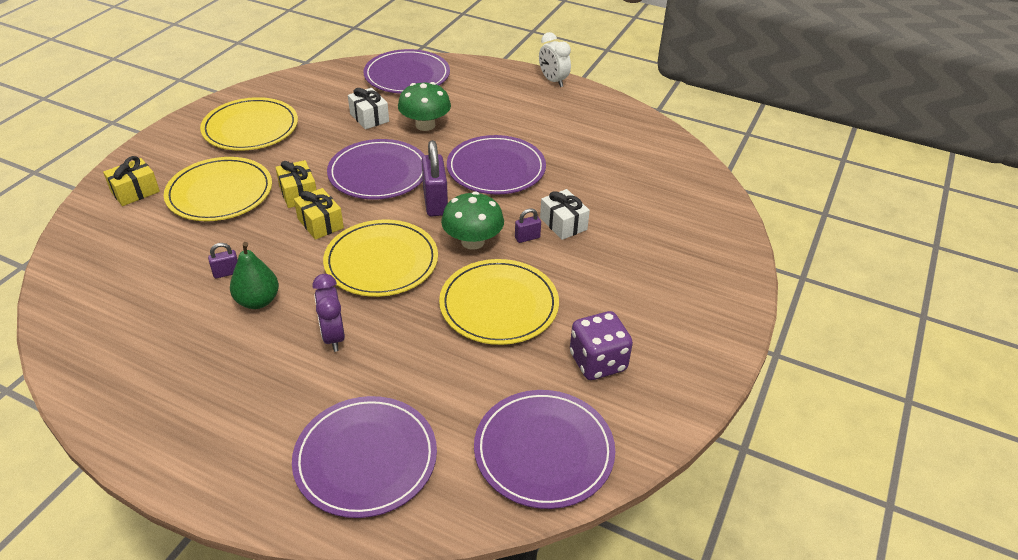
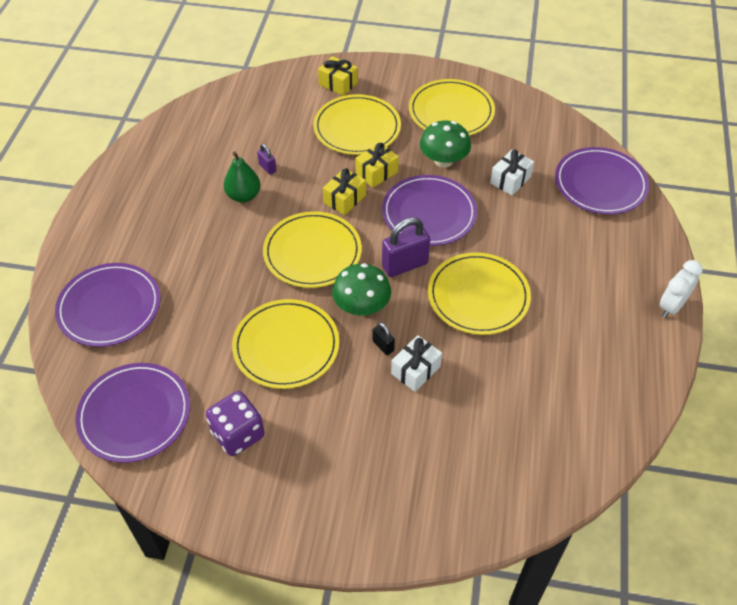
camera: 75 degrees right, 10 degrees up
(333, 336) = (219, 251): purple clock -> none
(425, 125) = (521, 223): green mushroom -> green mushroom (443, 160)
(496, 168) = (478, 296): purple plate -> yellow plate
(527, 238) = (383, 346): purple padlock -> black padlock

